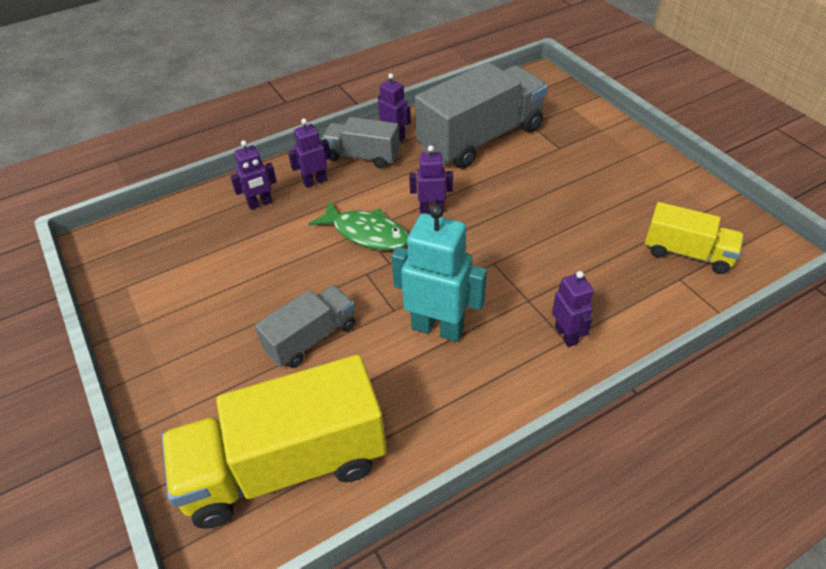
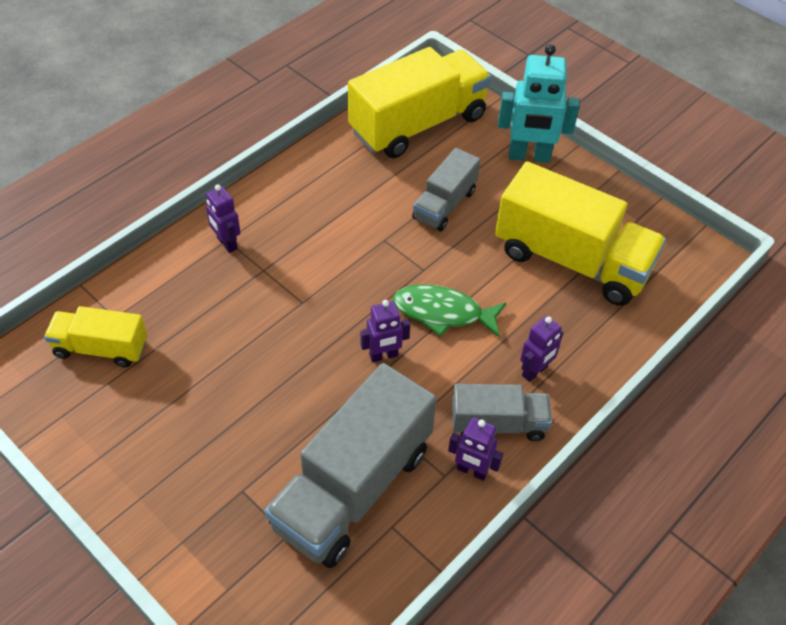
camera: 160 degrees right, 5 degrees up
(221, 258) = (572, 260): none -> yellow truck
(260, 204) = (577, 329): purple robot -> none
(437, 328) = (340, 230): turquoise robot -> turquoise robot (529, 156)

